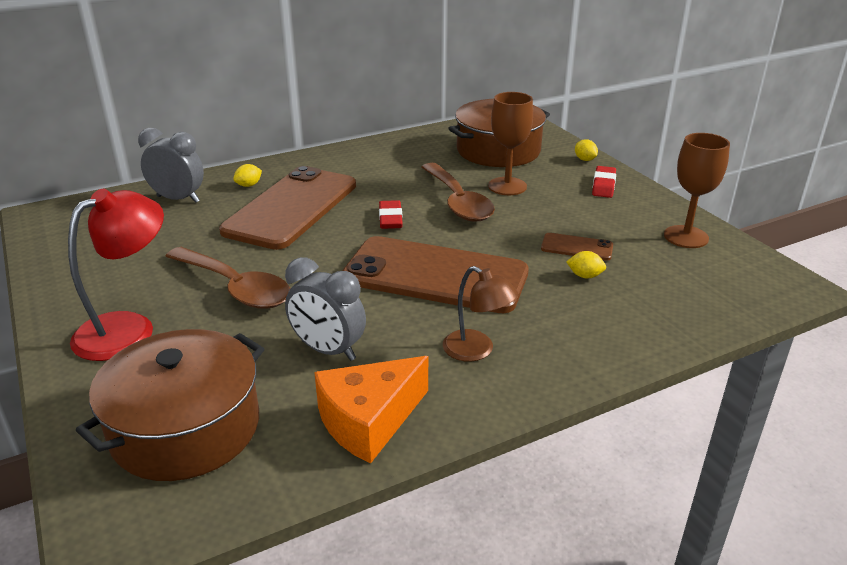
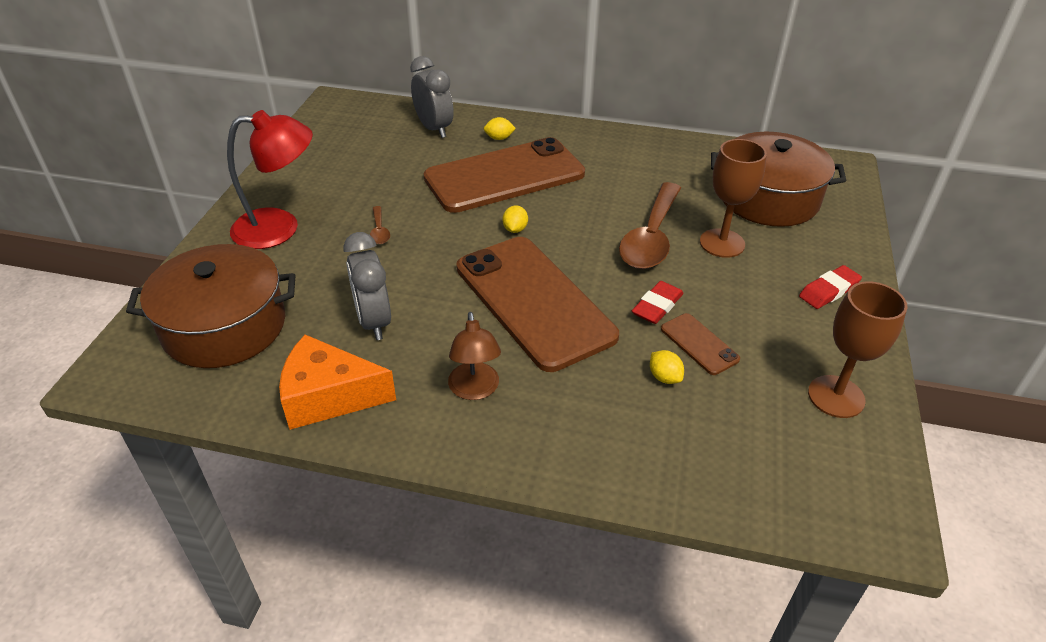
camera: 40 degrees right, 10 degrees up
(236, 287) = (379, 231): brown spoon -> brown spoon, size x0.43
(390, 218) = (569, 226): red eraser -> red eraser (657, 306)
(585, 159) = (851, 251): yellow lemon -> yellow lemon (515, 229)

